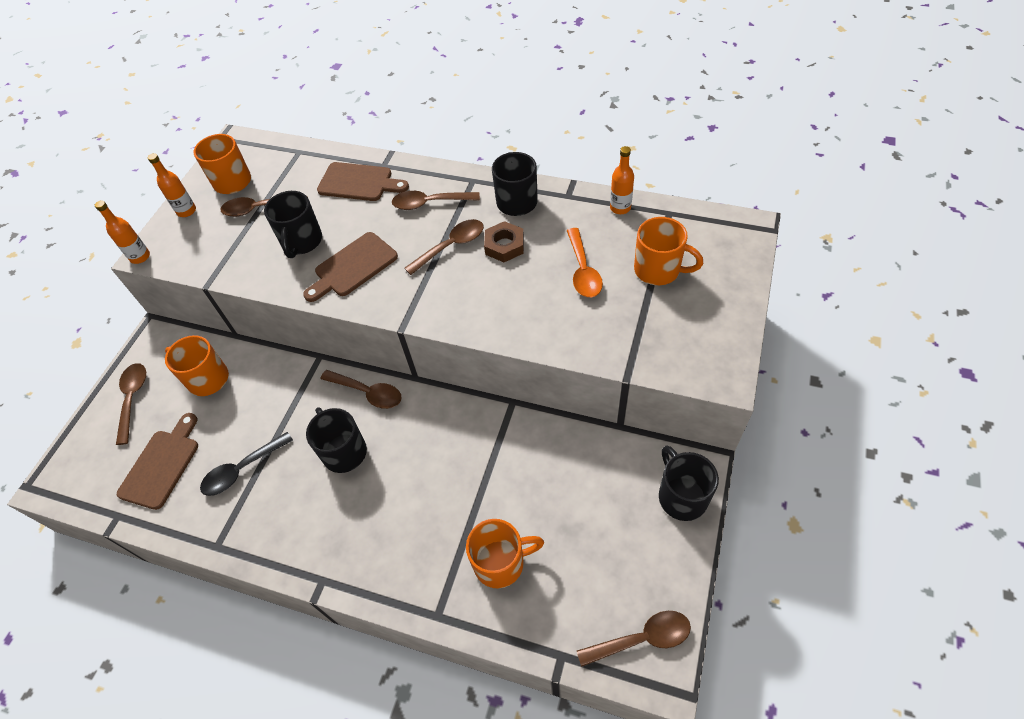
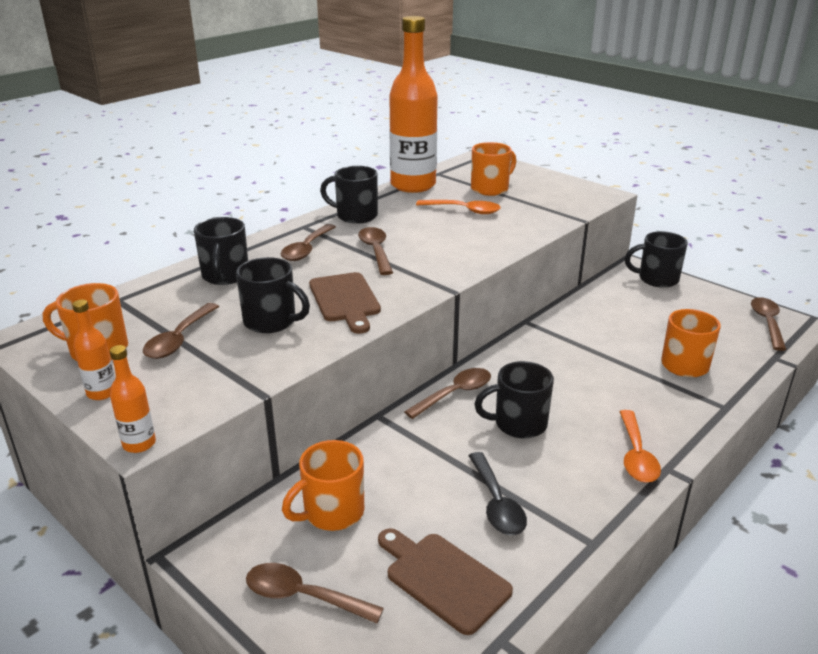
camera: 70 degrees left, 25 degrees down
(332, 551) = (636, 455): none -> orange spoon
(359, 183) = (225, 276): brown cutting board -> black mug
(504, 245) = (402, 231): brown nut -> none
(620, 208) = (413, 185): orange bottle -> orange bottle, size x2.46

